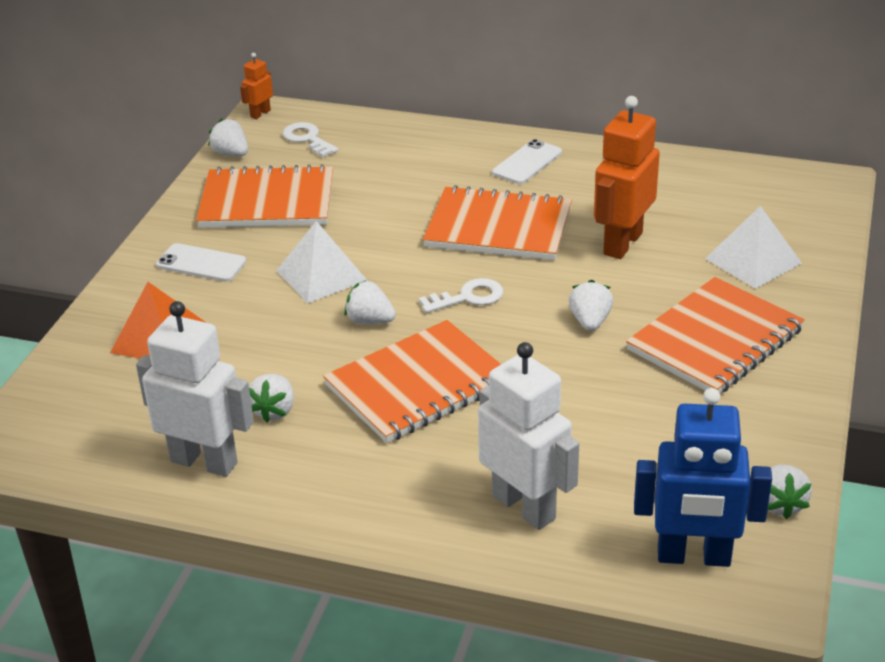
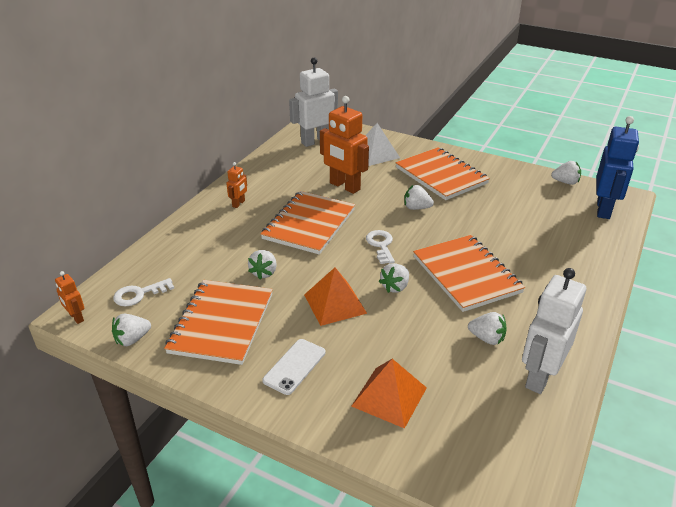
camera: 80 degrees left, 0 degrees up
(321, 275) = (335, 303): white pyramid -> orange pyramid
(372, 212) = (264, 272): none -> white strawberry
(524, 507) = (573, 251): white robot -> white robot (315, 141)
(527, 162) = (239, 203): white phone -> orange robot

